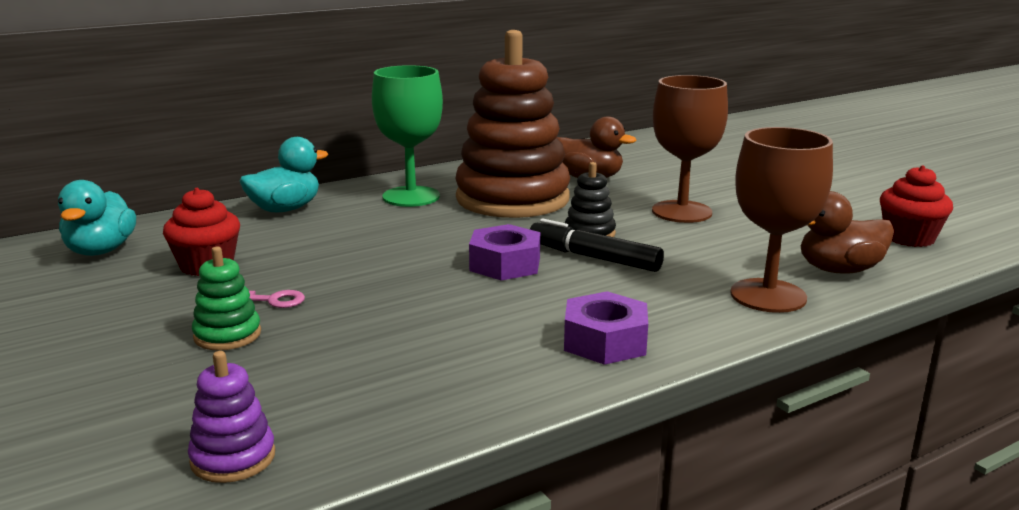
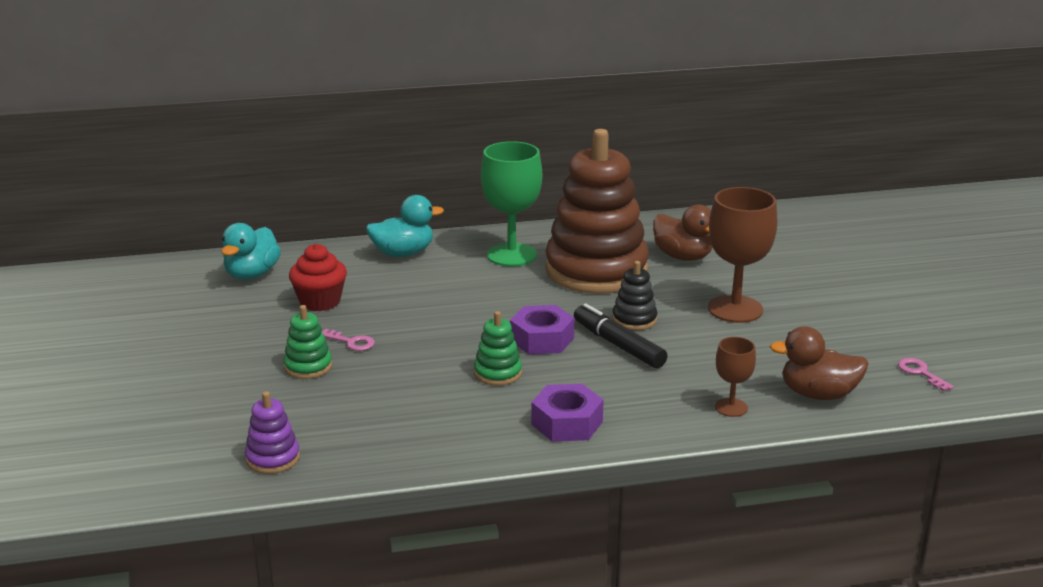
camera: 20 degrees right, 5 degrees up
(480, 304) = (498, 373): none -> green stacking toy
(768, 296) = (731, 407): brown goblet -> brown goblet, size x0.52
(909, 238) = (920, 373): red cupcake -> pink key

